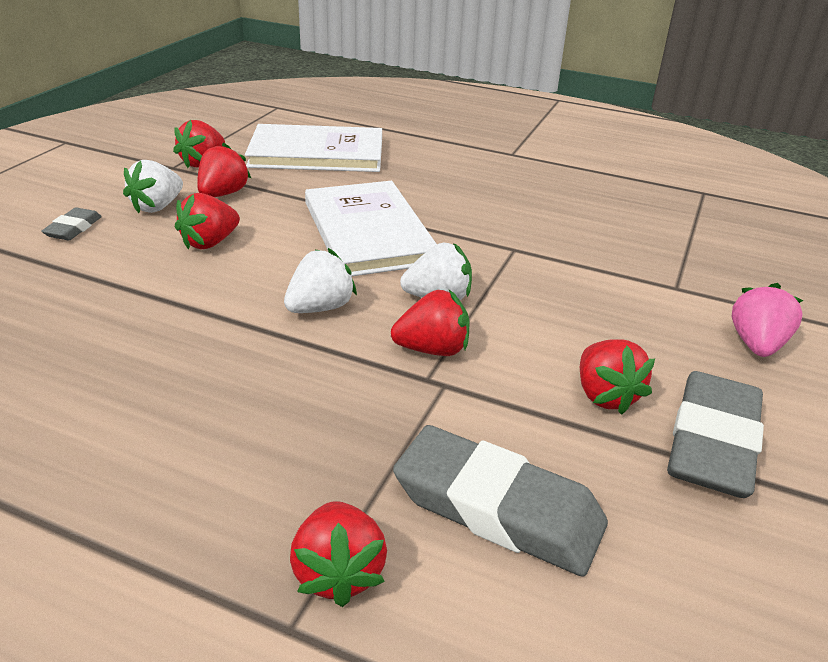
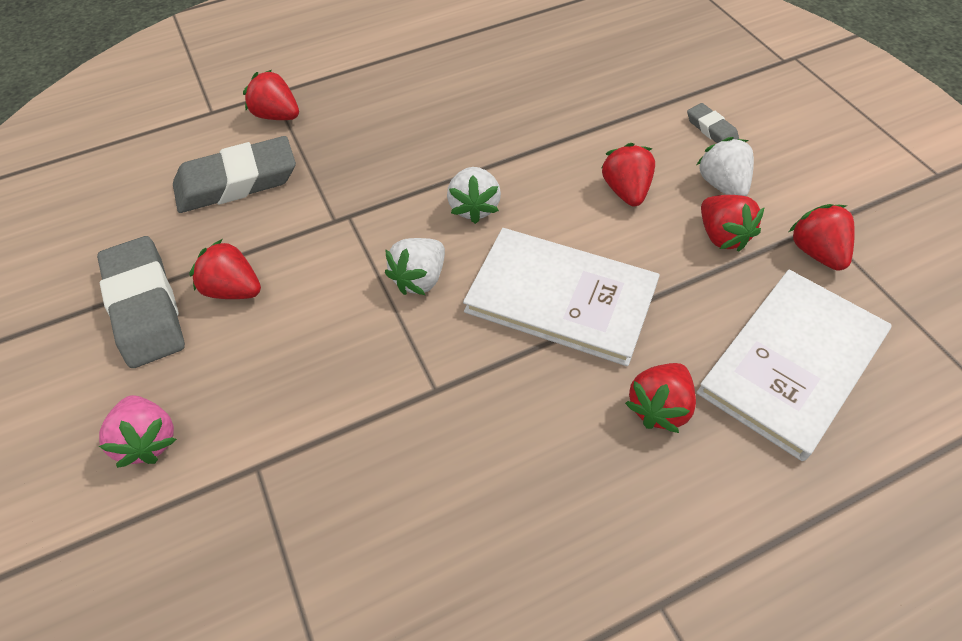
camera: 135 degrees right, 20 degrees up
(432, 349) = (369, 236): red strawberry -> red strawberry (659, 407)

